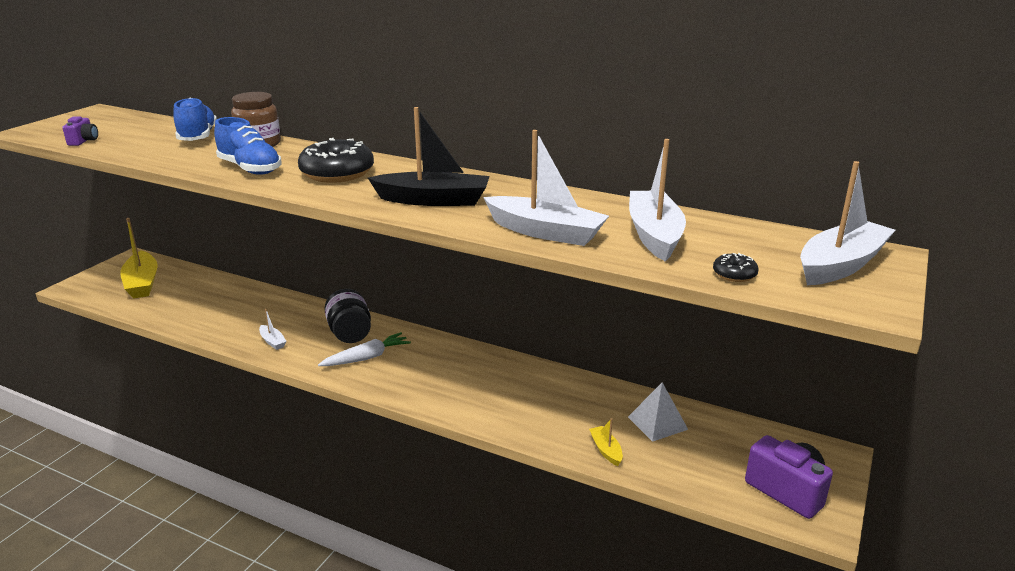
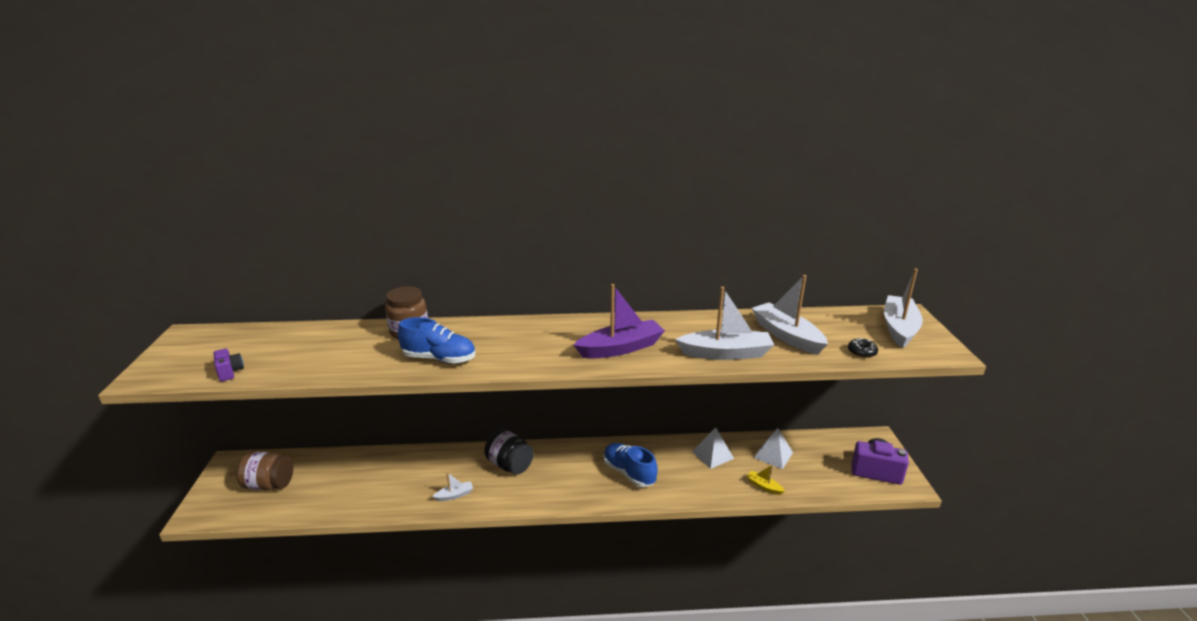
camera: 30 degrees left, 0 degrees up
(142, 283) = (269, 484): yellow boat -> brown jar
(198, 137) = (341, 338): blue shoe -> blue shoe (629, 473)
(272, 341) = (454, 495): white boat -> white boat turned 45 degrees counterclockwise
(337, 173) = (517, 343): black donut -> none
(367, 357) = (544, 480): white carrot -> none
(433, 200) = (621, 348): black boat -> purple boat
(578, 396) = (712, 455): none -> white pyramid

